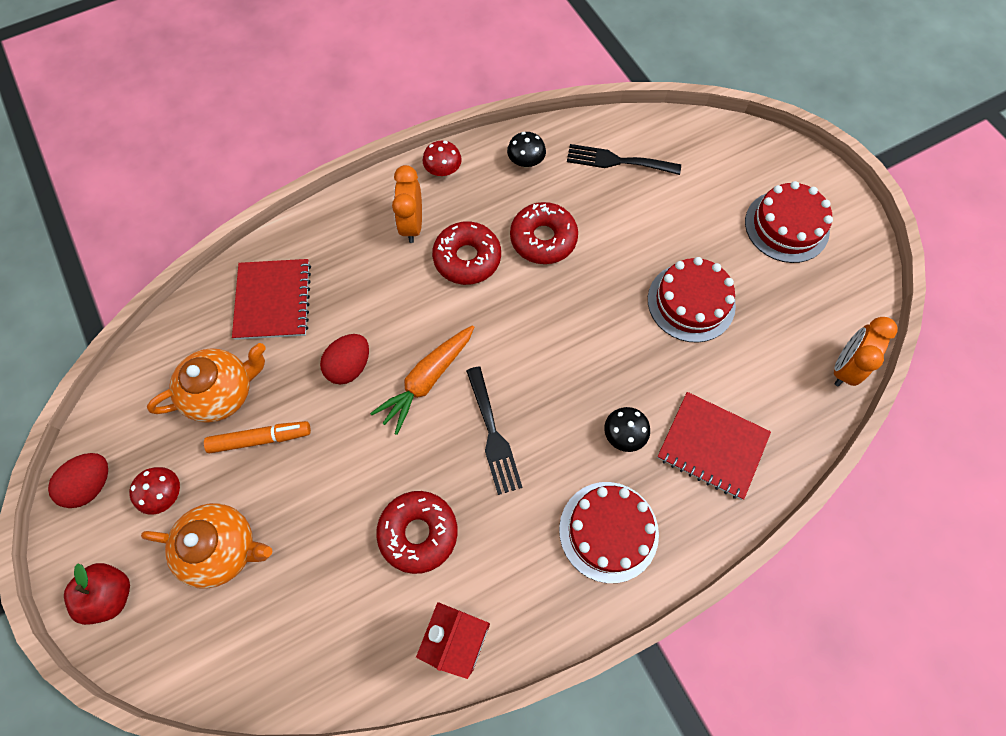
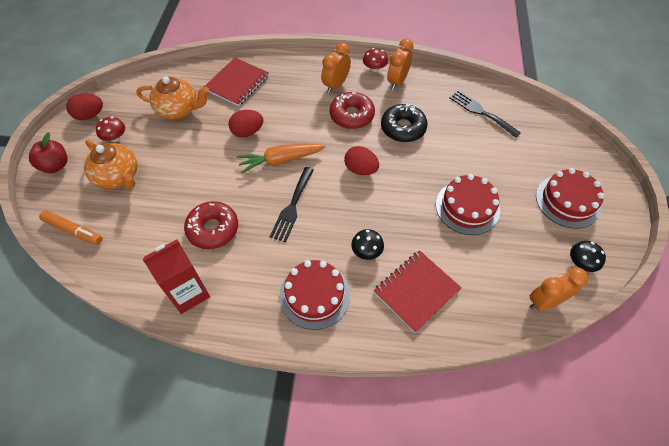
camera: 35 degrees right, 10 degrees down
(260, 439) = (177, 139): orange marker -> orange marker (73, 230)
(487, 174) = (397, 82): none -> orange clock
(526, 161) = (425, 86): black mushroom -> black mushroom (581, 263)
(536, 329) = (360, 169): none -> red egg
(543, 239) = (403, 128): red donut -> black donut
(712, 446) = (416, 291): red notebook -> red notebook turned 75 degrees clockwise

